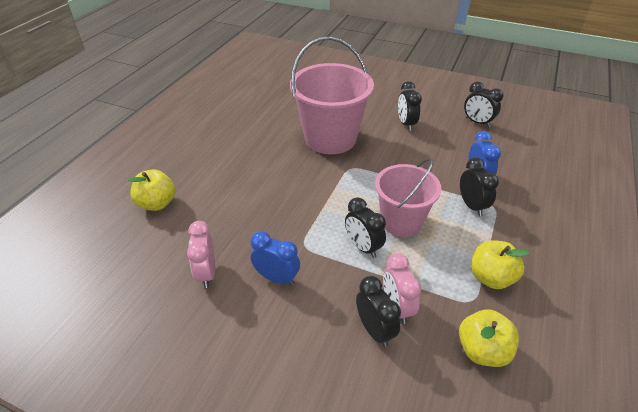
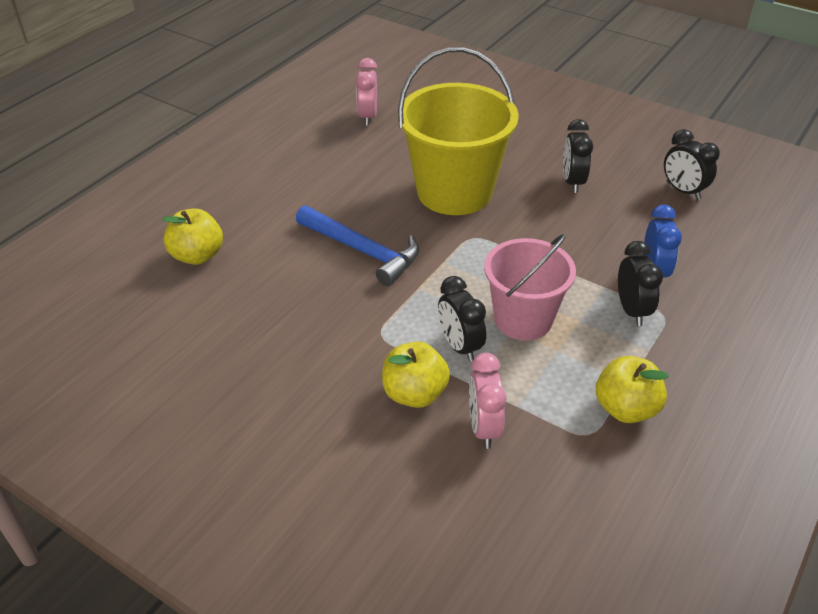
camera: 10 degrees right, 0 degrees up
(207, 273) = (245, 353): pink clock -> pink clock (368, 117)
(277, 186) = (362, 250): none -> blue hammer
(277, 278) = (334, 370): blue clock -> none
(330, 138) = (454, 192): pink bucket -> yellow bucket
(375, 330) = (446, 451): black clock -> none
(482, 350) = (582, 495): yellow apple -> yellow apple (414, 394)

